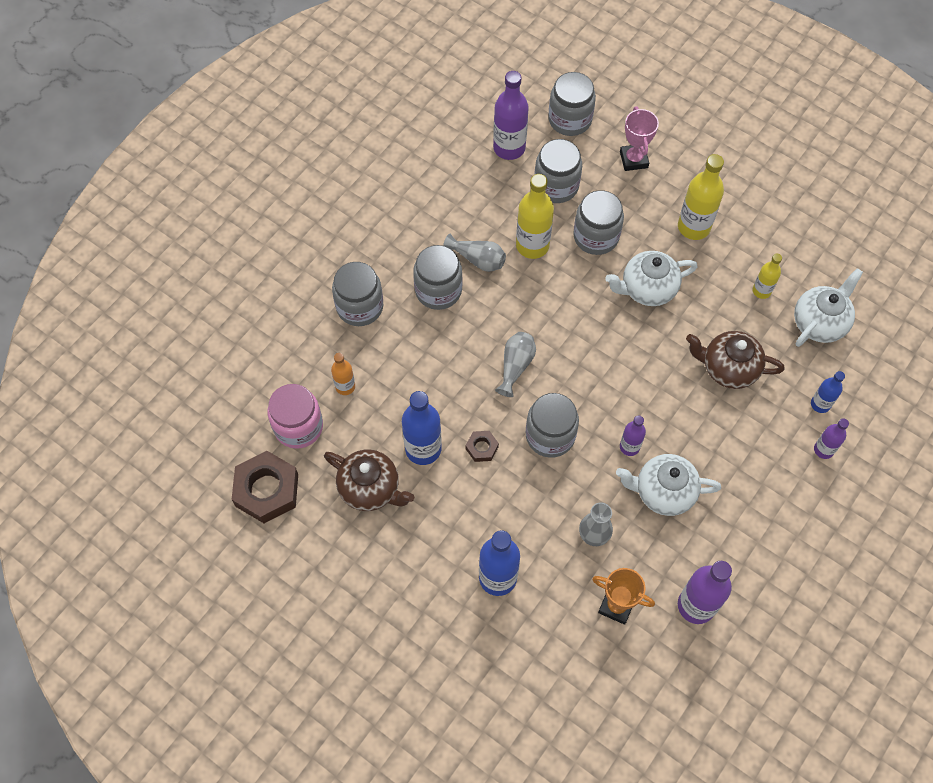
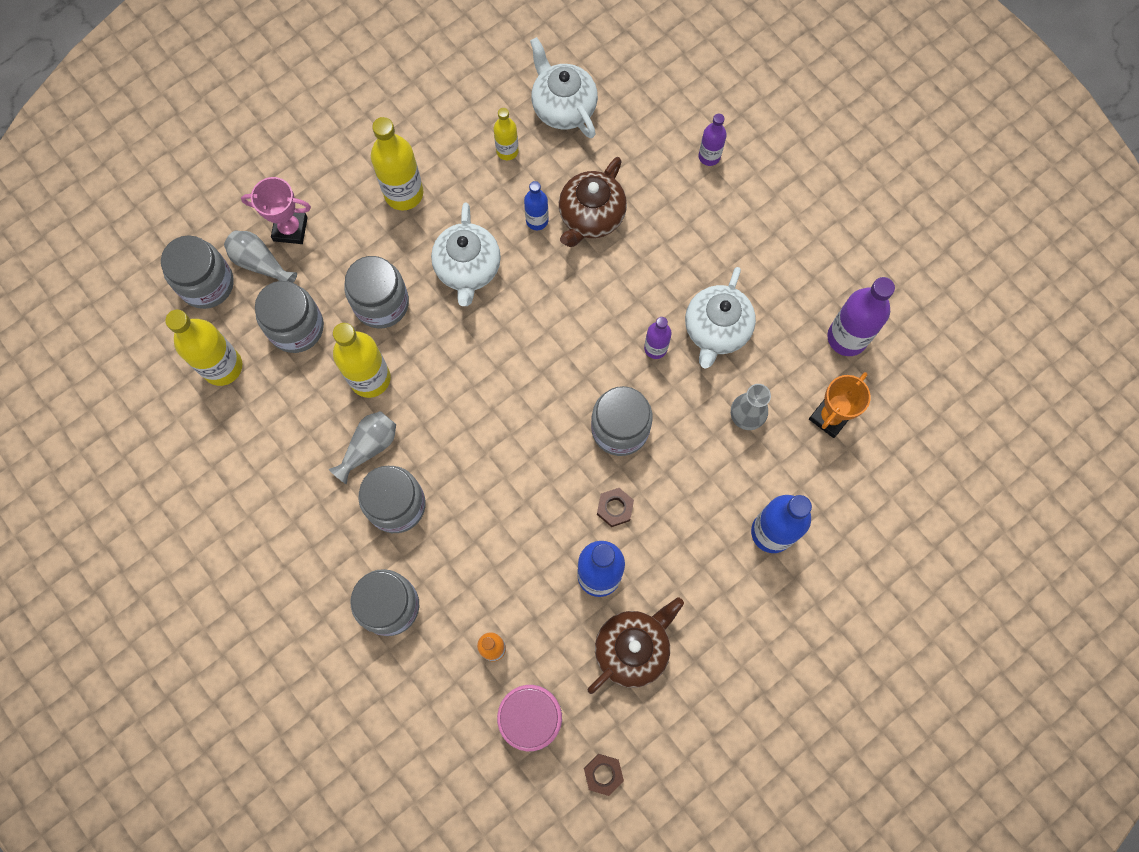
camera: 75 degrees left, 10 degrees up
(267, 490) = (603, 774): brown nut -> brown nut, size x0.48
(509, 148) = (222, 367): purple bottle -> yellow bottle
(515, 366) = (523, 442): grey vase -> grey vase (260, 263)
(820, 404) = (657, 141): blue bottle -> blue bottle (537, 220)

